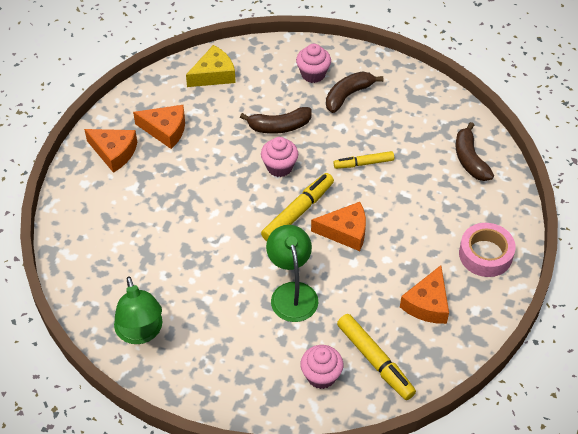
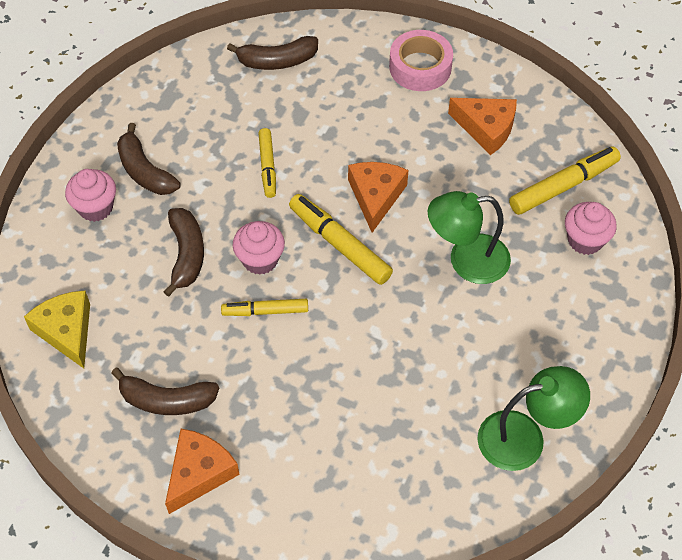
camera: 85 degrees left, 5 degrees up
(165, 130) = (166, 400): orange cheese -> brown banana
(236, 174) = (265, 311): none -> yellow marker

